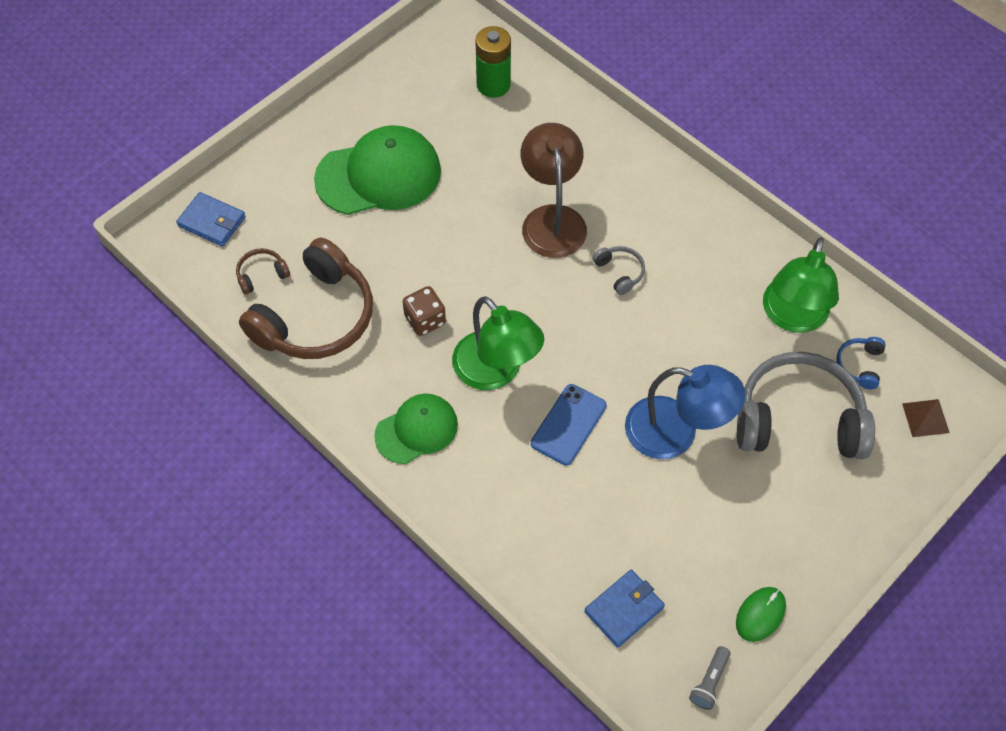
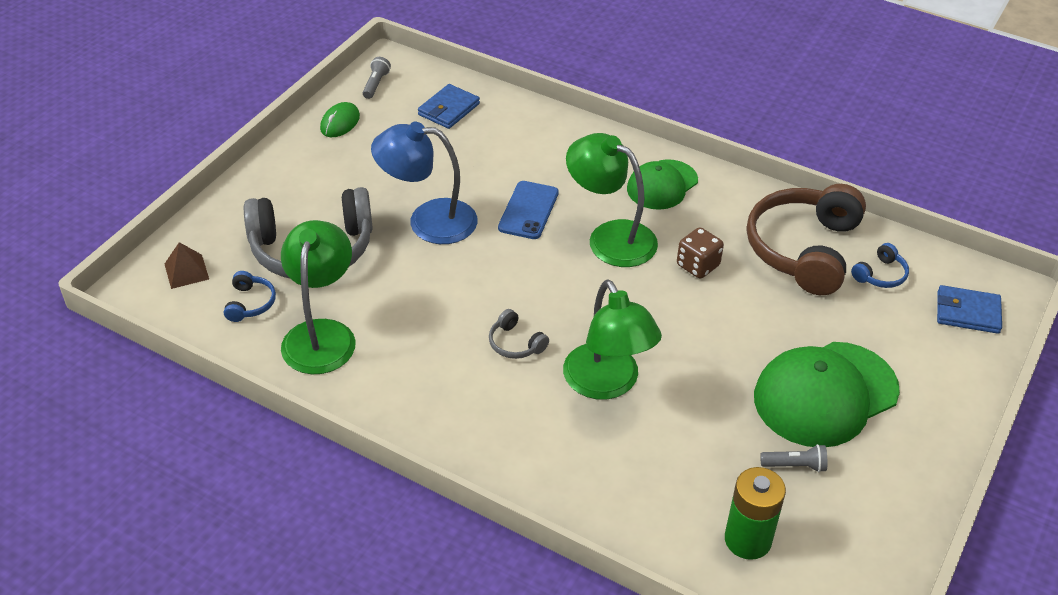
camera: 165 degrees right, 15 degrees down
(262, 275) = (880, 274): brown headphones -> blue headphones
(433, 126) = (795, 465): none -> grey flashlight
(552, 219) = (607, 384): brown lamp -> green lamp

